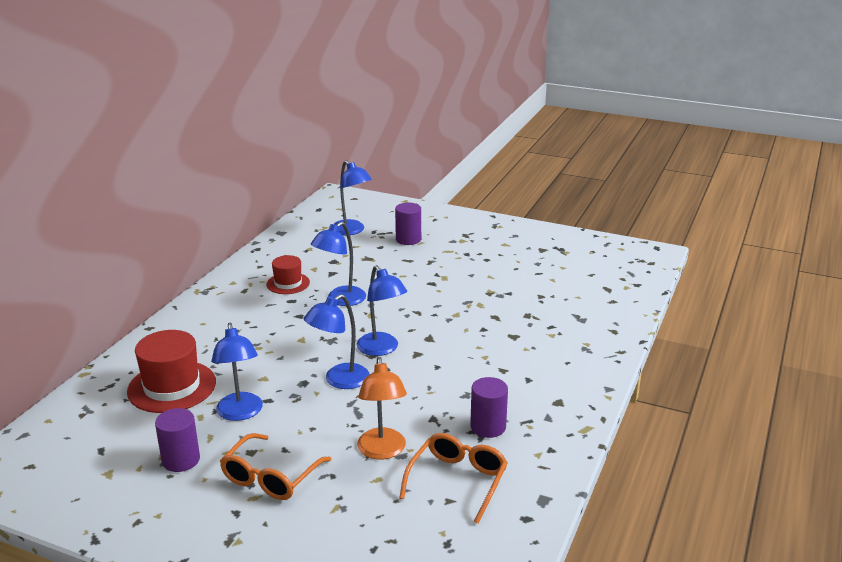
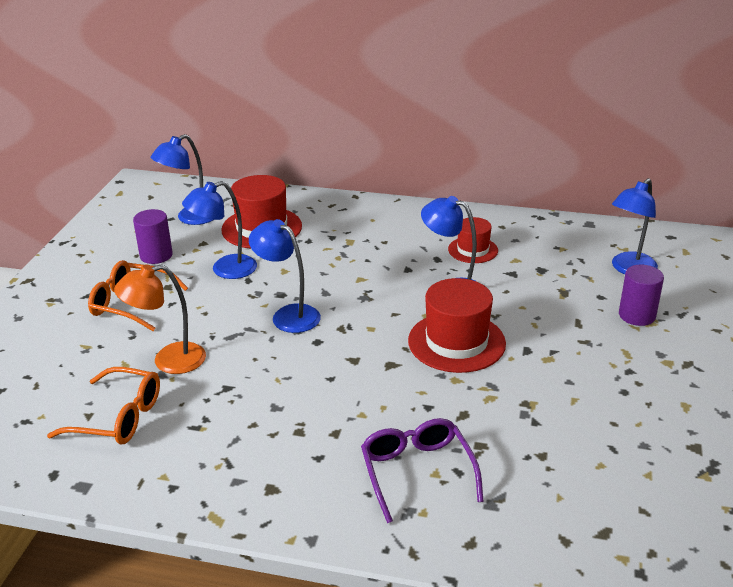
camera: 80 degrees right, 5 degrees up
(382, 349) = (356, 333): blue lamp -> blue lamp (190, 218)
(411, 308) = (456, 342): none -> red hat
(488, 427) = (214, 431): purple cylinder -> none
(549, 341) = (417, 472): none -> purple glasses

